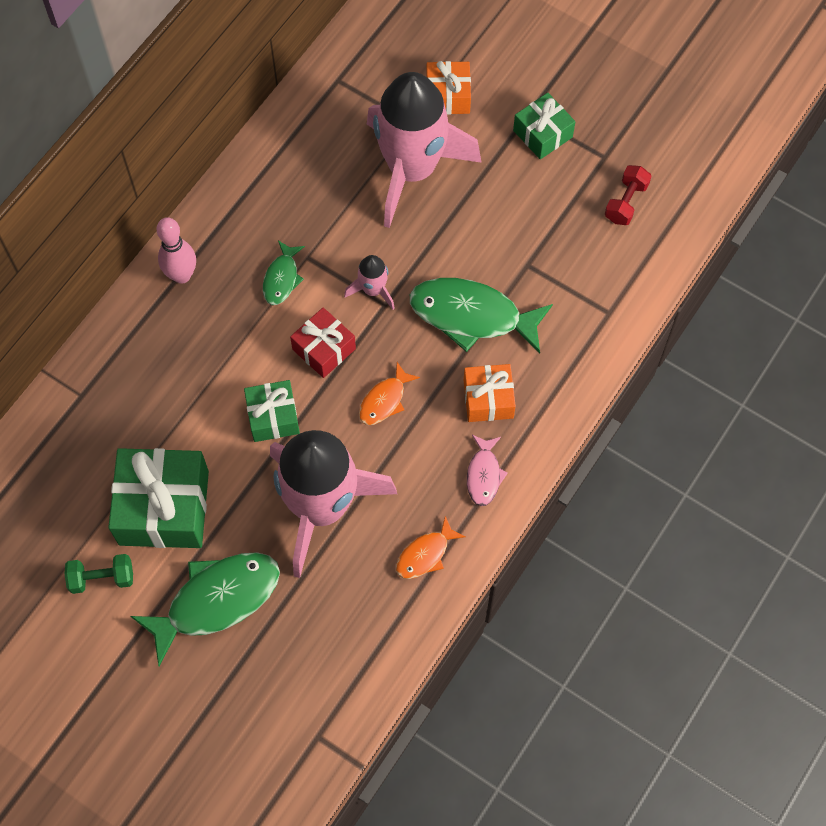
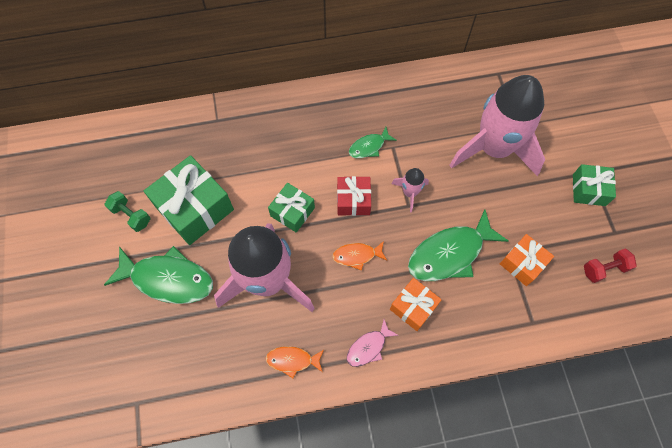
camera: 45 degrees right, 0 degrees up
(181, 275) = (322, 104): pink bowling pin -> none
(448, 96) = (552, 127): orange gift -> orange gift (522, 263)
(472, 316) = (450, 253): green fish -> green fish turned 90 degrees counterclockwise

